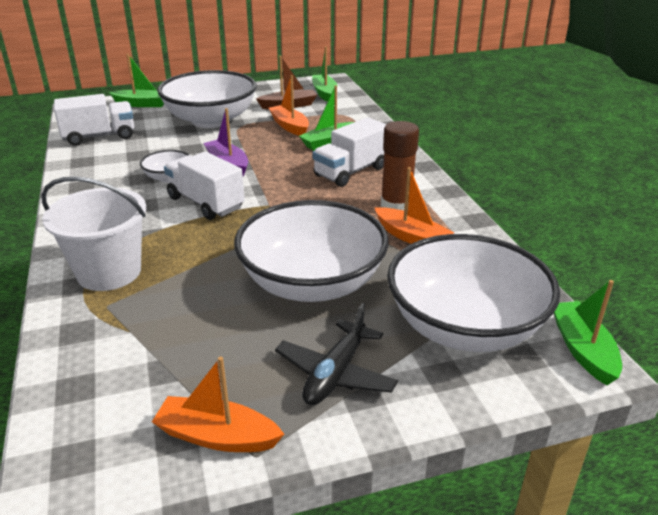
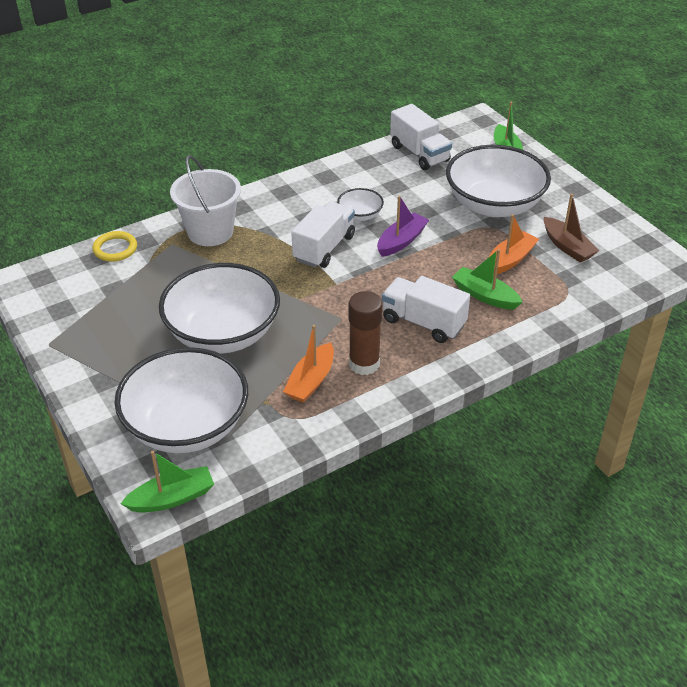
camera: 75 degrees right, 10 degrees up
(70, 361) = (115, 249): none -> yellow ring
(217, 436) = (61, 325): orange boat -> none
(324, 93) = (625, 266): green boat -> none
(335, 373) = (122, 364): black plane -> none

